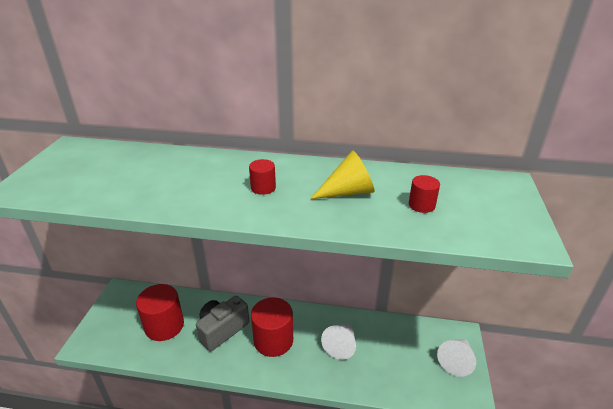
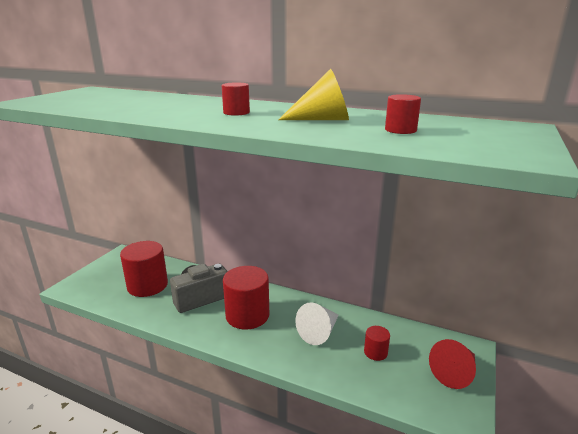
camera: 15 degrees right, 10 degrees down
(392, 355) = (375, 352): none -> red cylinder
(456, 360) = (455, 373): white cone -> red cone

